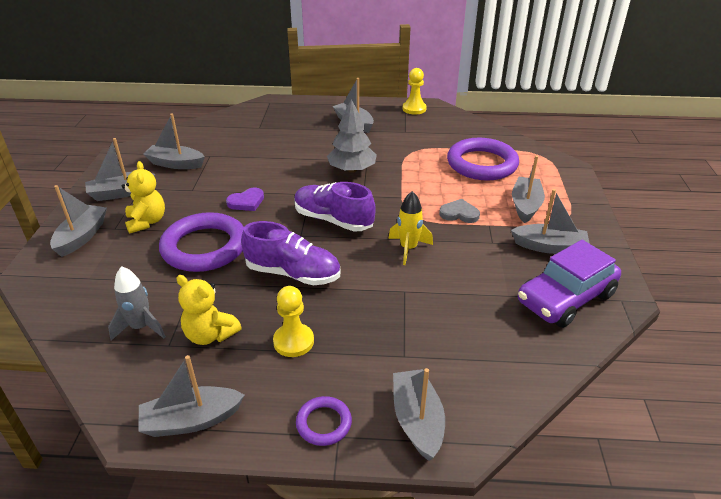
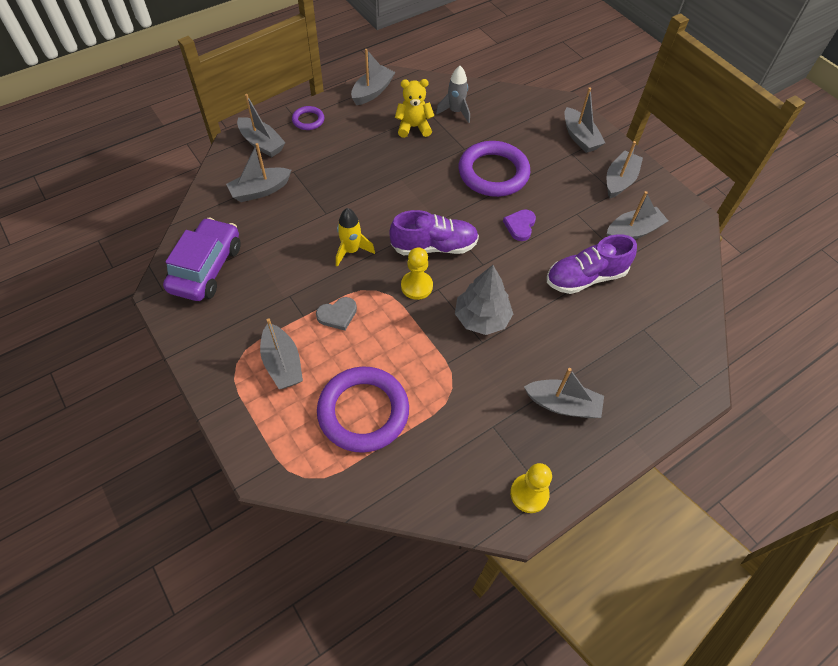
camera: 140 degrees right, 20 degrees up
(147, 222) = (560, 169): yellow teddy bear -> none
(293, 273) = (412, 186): purple shoe -> purple shoe (585, 277)
(293, 341) = (364, 147): yellow pawn -> yellow pawn (416, 286)
(549, 247) = (238, 317): grey boat -> grey boat (260, 190)

